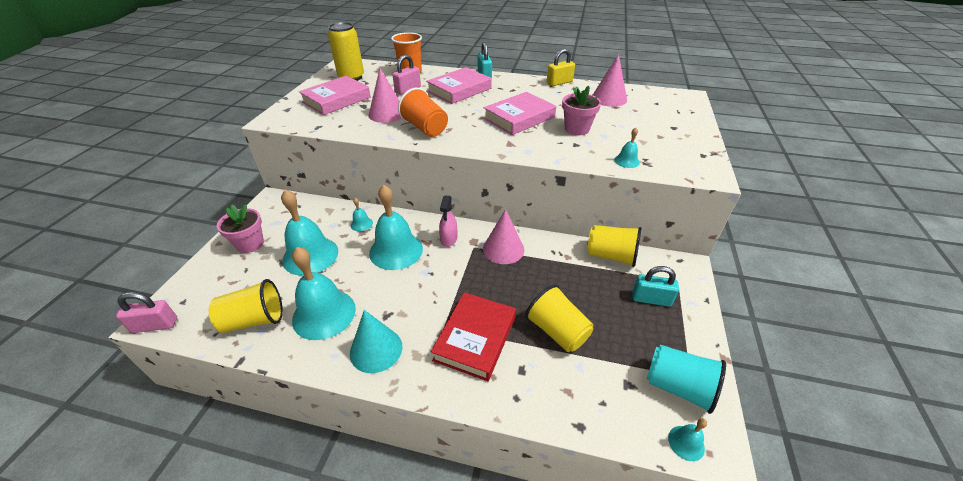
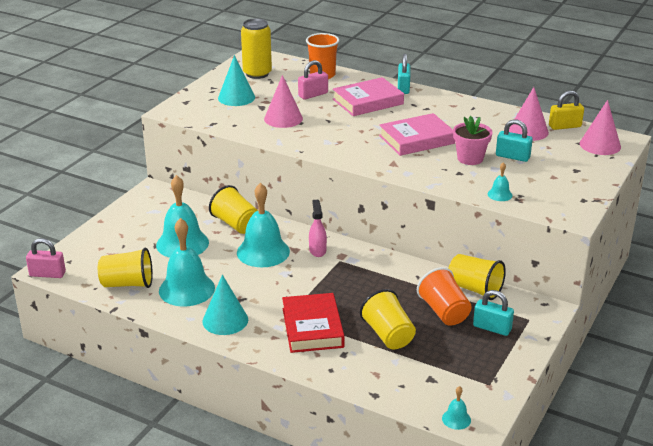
camera: 15 degrees right, 10 degrees down
(250, 244) = (129, 226): pink flower pot -> none
(336, 100) = (236, 97): pink book -> turquoise cone
(361, 224) = (236, 224): turquoise bell -> yellow cup
(425, 128) = (316, 138): orange cup -> orange cup (444, 312)
(449, 239) = (317, 250): pink spray bottle -> pink spray bottle turned 150 degrees clockwise
(475, 338) = (312, 327): red book -> red book turned 45 degrees counterclockwise
(503, 249) = (368, 267): pink cone -> pink cone (600, 145)
(559, 82) = (484, 106): yellow padlock -> yellow padlock (565, 126)
(612, 122) = (512, 156): none -> turquoise padlock
(678, 387) = (474, 388): turquoise cup -> none

